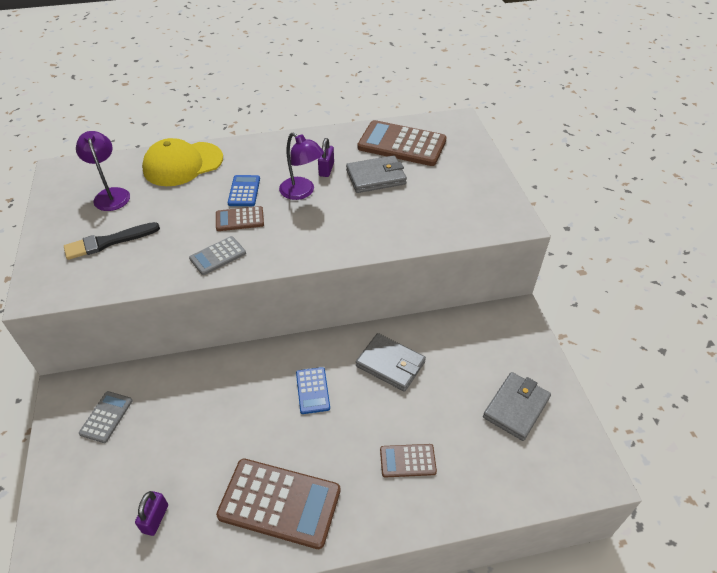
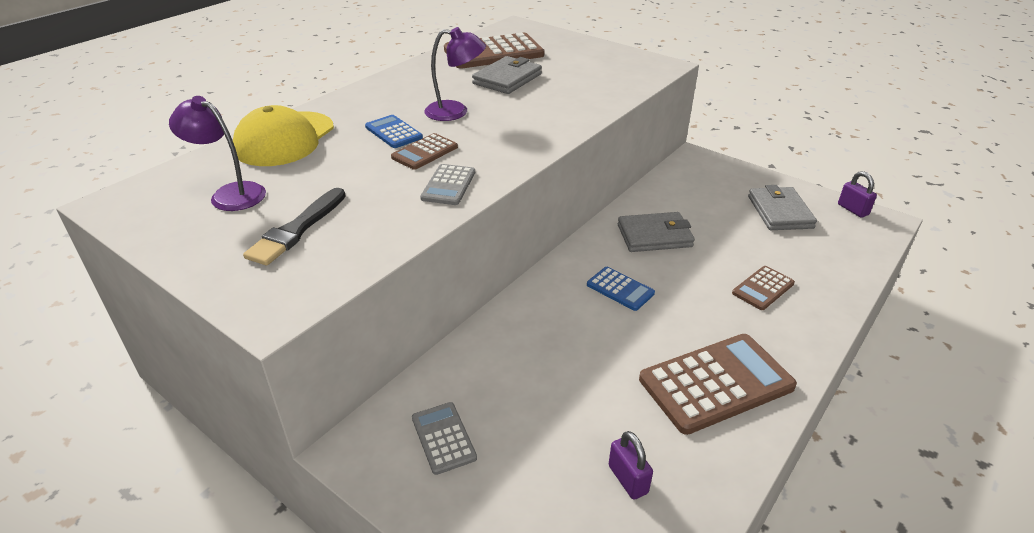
camera: 40 degrees left, 10 degrees down
(326, 169) = (452, 90): purple padlock -> purple padlock (853, 209)

